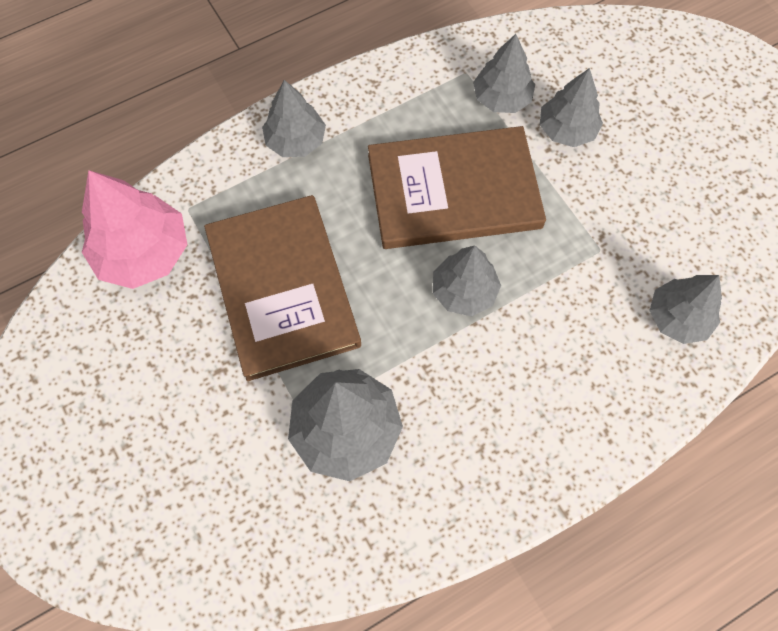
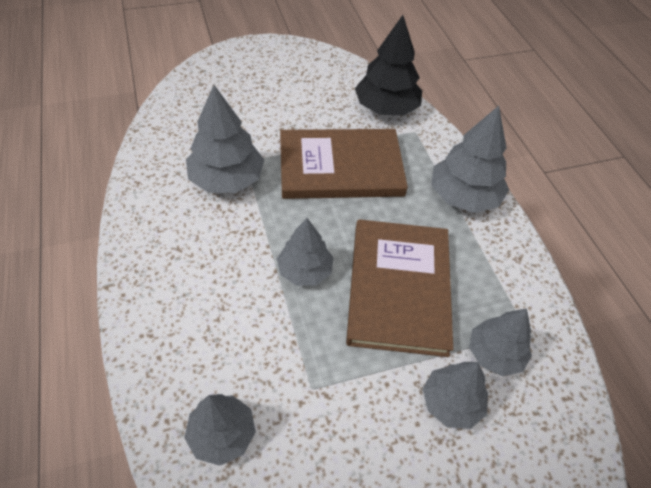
camera: 100 degrees right, 15 degrees down
(143, 253) = (386, 108): pink tree -> black tree
(296, 141) = (464, 196): grey tree -> grey tree, size x1.53

